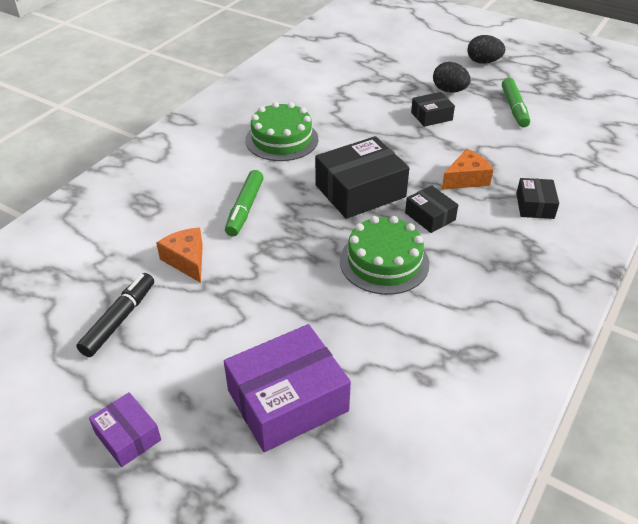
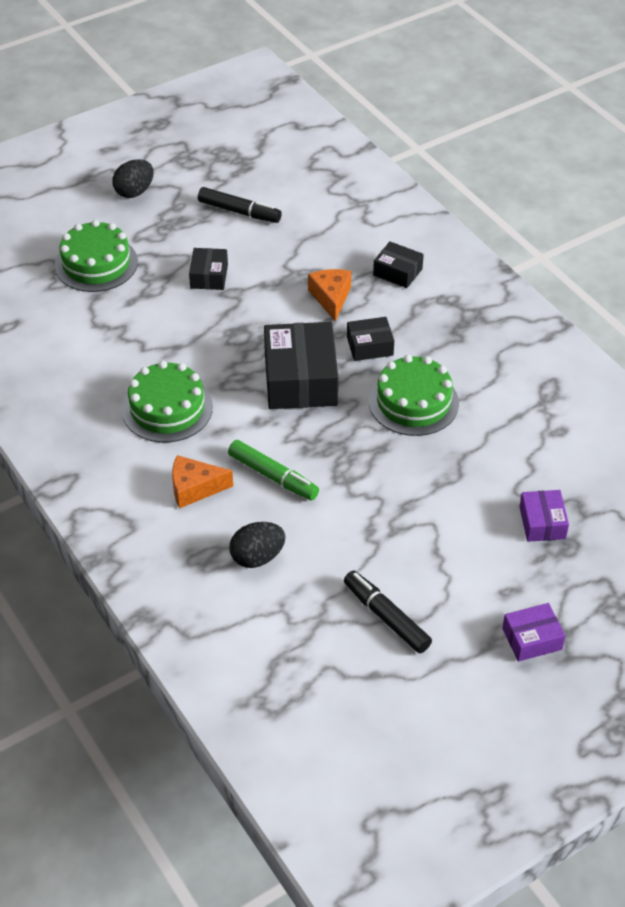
camera: 65 degrees left, 5 degrees up
(186, 260) = (328, 545): orange cheese -> orange cheese (195, 488)
(287, 400) = (542, 523): purple box -> purple box, size x0.53
(397, 70) = (96, 264): none -> green cake
(449, 91) = (171, 242): black egg -> black egg (257, 557)
(514, 108) = (239, 211): green marker -> black marker

